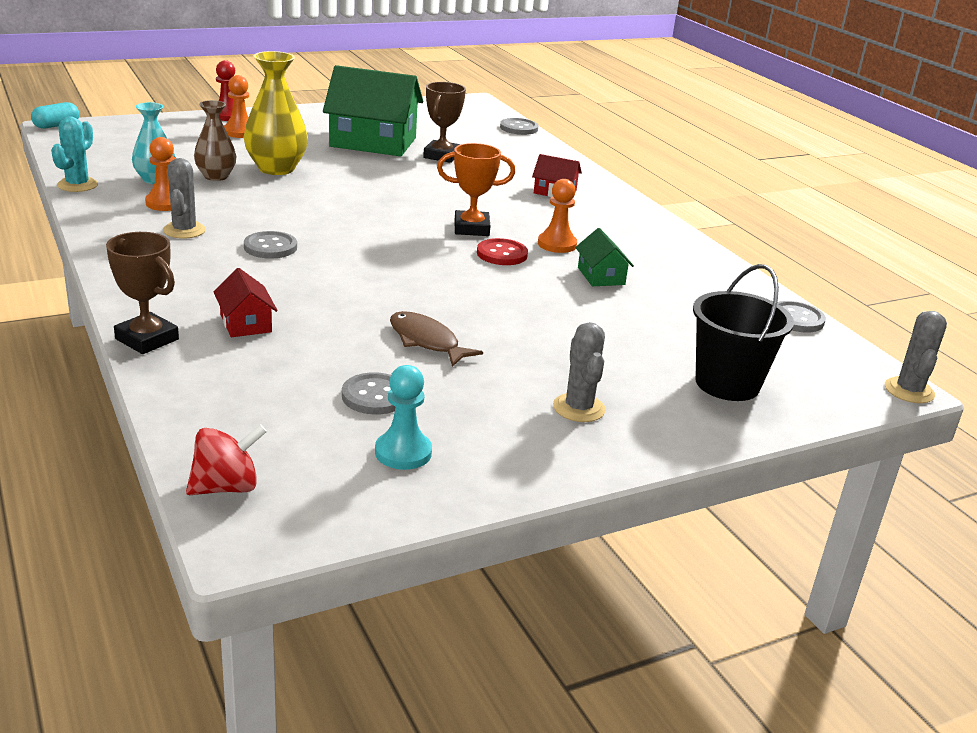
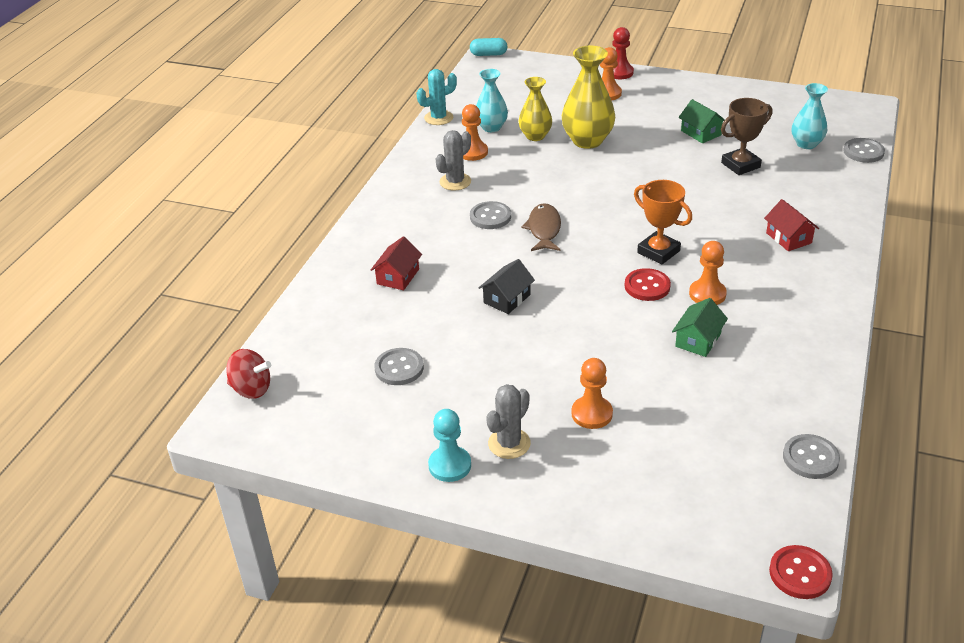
camera: 50 degrees right, 10 degrees up
(147, 339) = (332, 265): brown trophy -> none
(216, 176) = (535, 136): brown vase -> yellow vase
(373, 142) = (700, 133): green house -> green house, size x0.46
(392, 303) = (507, 298): none -> black house
(403, 452) = (362, 417): turquoise pawn -> turquoise pawn (450, 465)
(426, 341) = (485, 341): brown fish -> brown fish (544, 229)
(470, 132) = (806, 144): none -> turquoise vase
(608, 357) = (592, 414): none -> orange pawn
(727, 384) = (648, 482): black bucket -> none
(909, 391) = (800, 573): grey cactus -> red button

